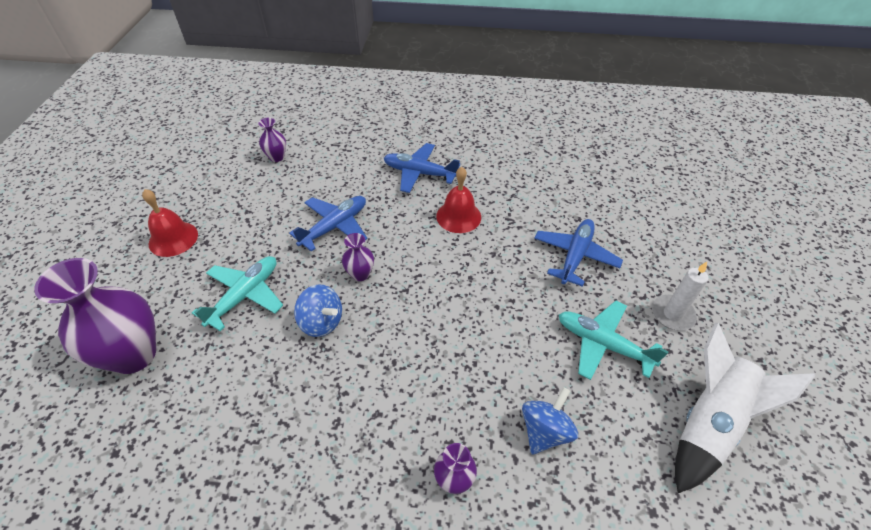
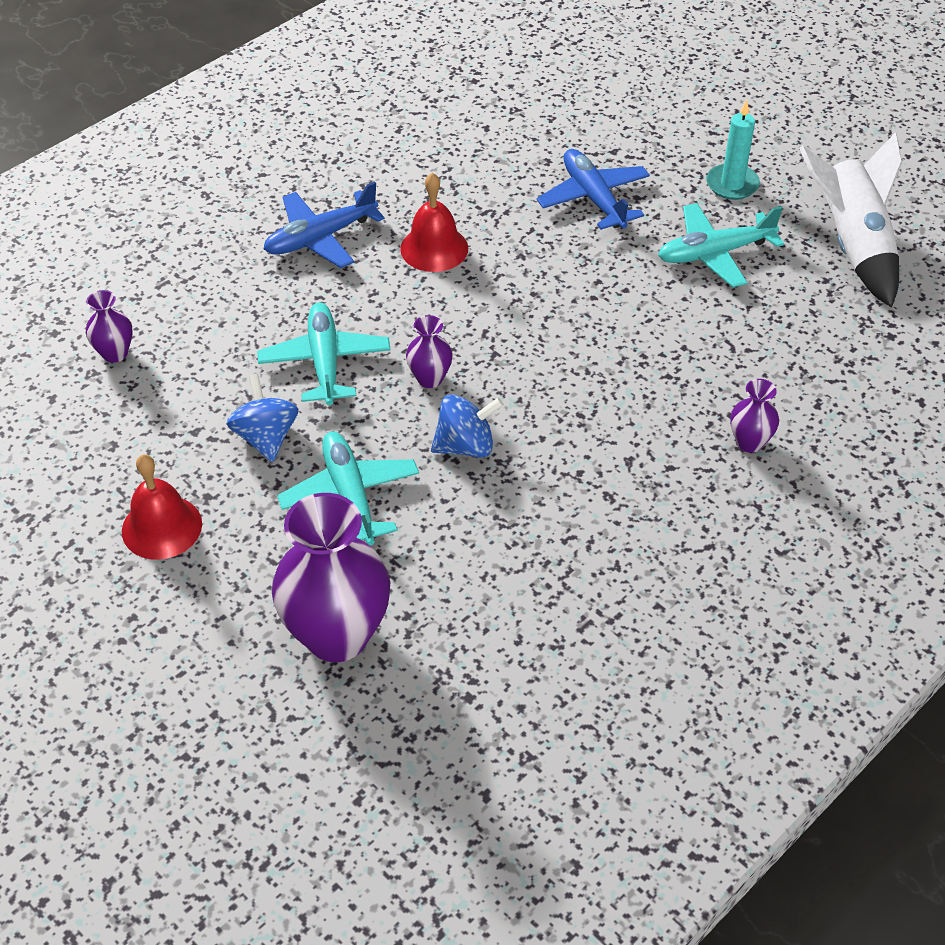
camera: 50 degrees left, 0 degrees up
(335, 226) = (325, 361): blue plane -> turquoise plane
(545, 431) = (761, 352): blue spinning top -> blue spinning top (266, 437)
(672, 314) = (732, 184): white candle -> turquoise candle

